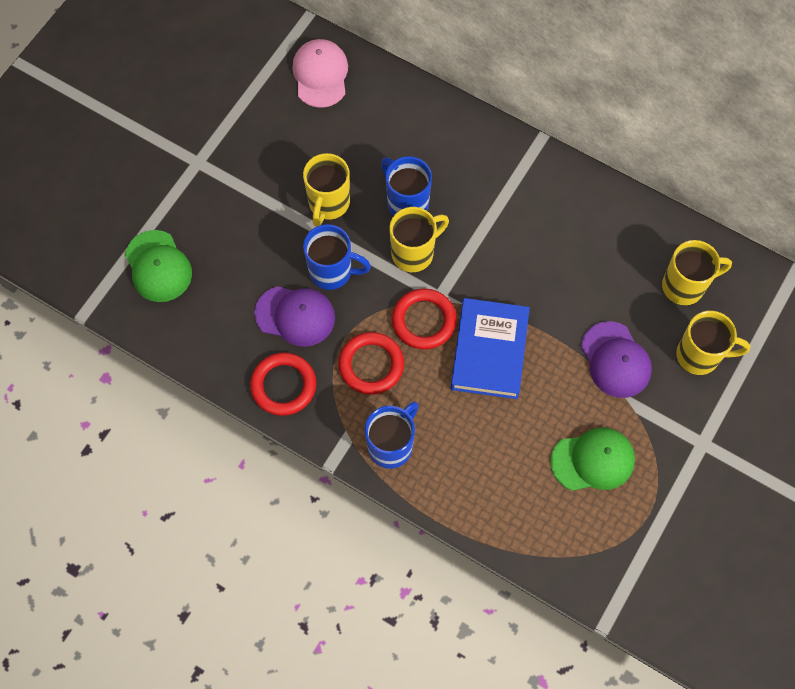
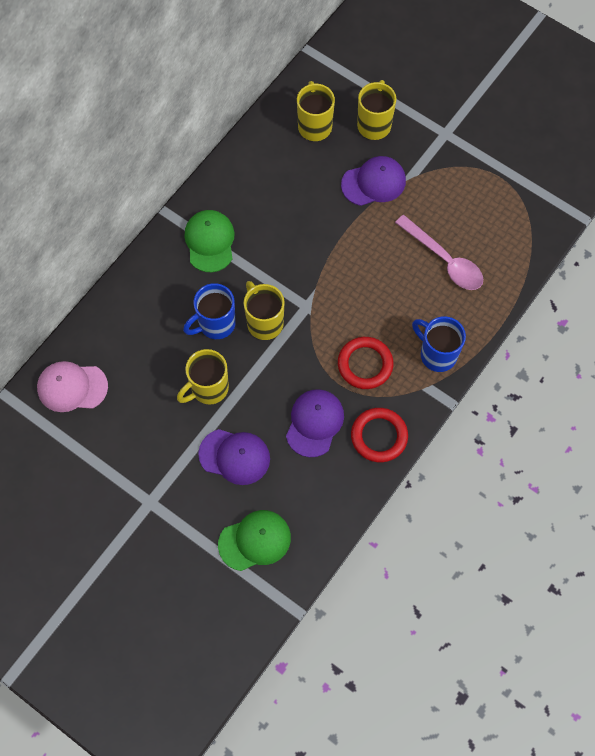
camera: 85 degrees left, 0 degrees up
(251, 238) = (234, 456): none -> purple cap
(328, 204) = (208, 389): yellow mug -> yellow mug turned 120 degrees clockwise
(332, 272) = (275, 390): blue mug -> none
(424, 321) = (328, 320): red ring -> none
(489, 351) = (359, 273): blue book -> none
(519, 449) = (444, 260): none -> pink spoon
(593, 460) = (456, 209): green cap -> green cap (210, 241)

